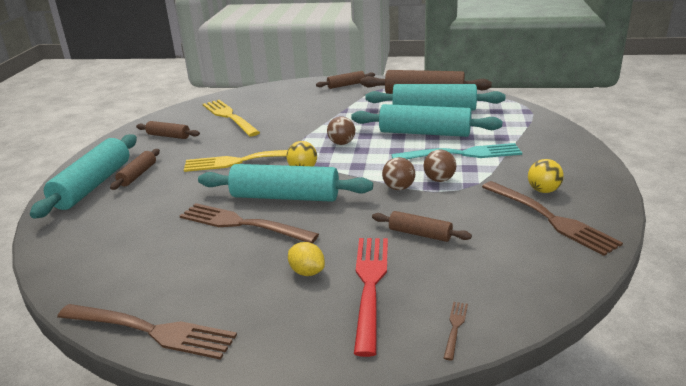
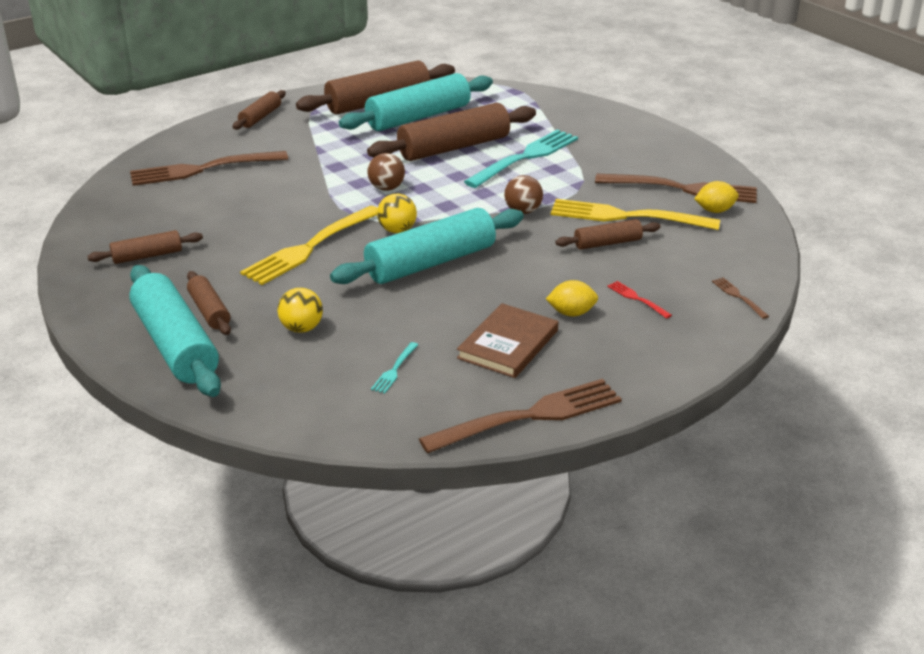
camera: 45 degrees left, 5 degrees up
(147, 253) = (394, 370): none -> turquoise fork
(229, 117) = (182, 205): yellow fork -> yellow fork (627, 216)
(231, 272) = (508, 344): none -> brown book
(242, 224) = (437, 304): brown fork -> brown fork (203, 169)
(370, 286) = (637, 299): red fork -> red fork, size x0.42
(424, 133) = (454, 147): turquoise rolling pin -> brown rolling pin
(439, 180) = (545, 190): brown ball -> none
(543, 190) = (643, 167): yellow ball -> yellow ball (301, 328)
(552, 246) = (715, 211): none -> yellow lemon

